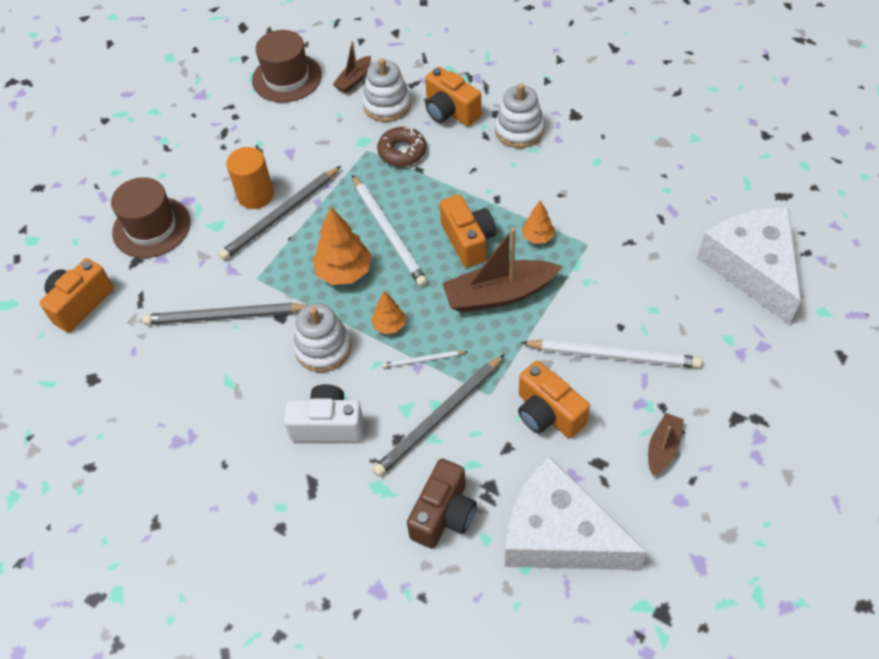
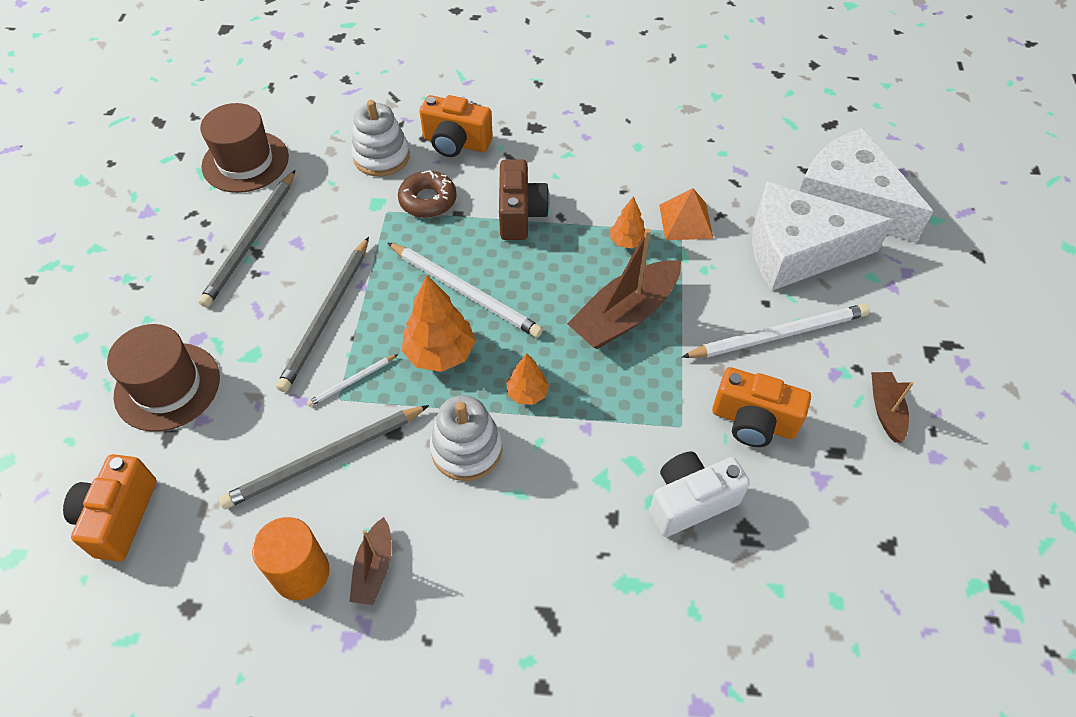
camera: 30 degrees left, 0 degrees up
(255, 195) = (282, 303): orange cylinder -> orange cylinder (301, 573)
(328, 425) = (525, 537): white camera -> white camera (690, 501)
(354, 80) = (327, 141): brown boat -> brown boat (374, 568)
(423, 360) = (588, 417): white pencil -> white pencil (352, 382)
(439, 417) = (644, 474): grey pencil -> grey pencil (251, 241)
(444, 515) = (717, 582): brown camera -> brown camera (520, 214)
(468, 241) = (557, 270): orange camera -> none
(519, 130) = (541, 140): white stacking toy -> none
(559, 534) = (847, 547): white cheese -> white cheese (797, 251)
(597, 237) = (685, 221): none -> orange pyramid

